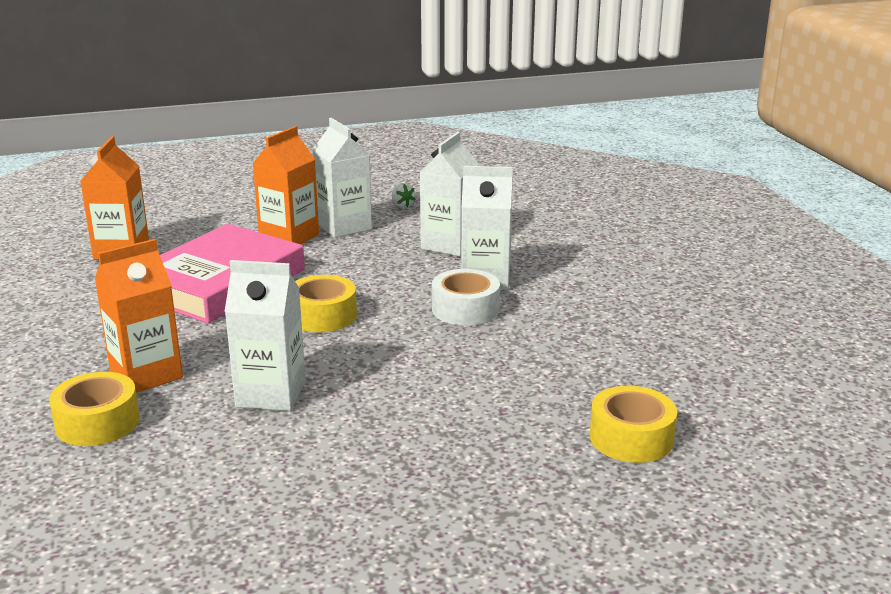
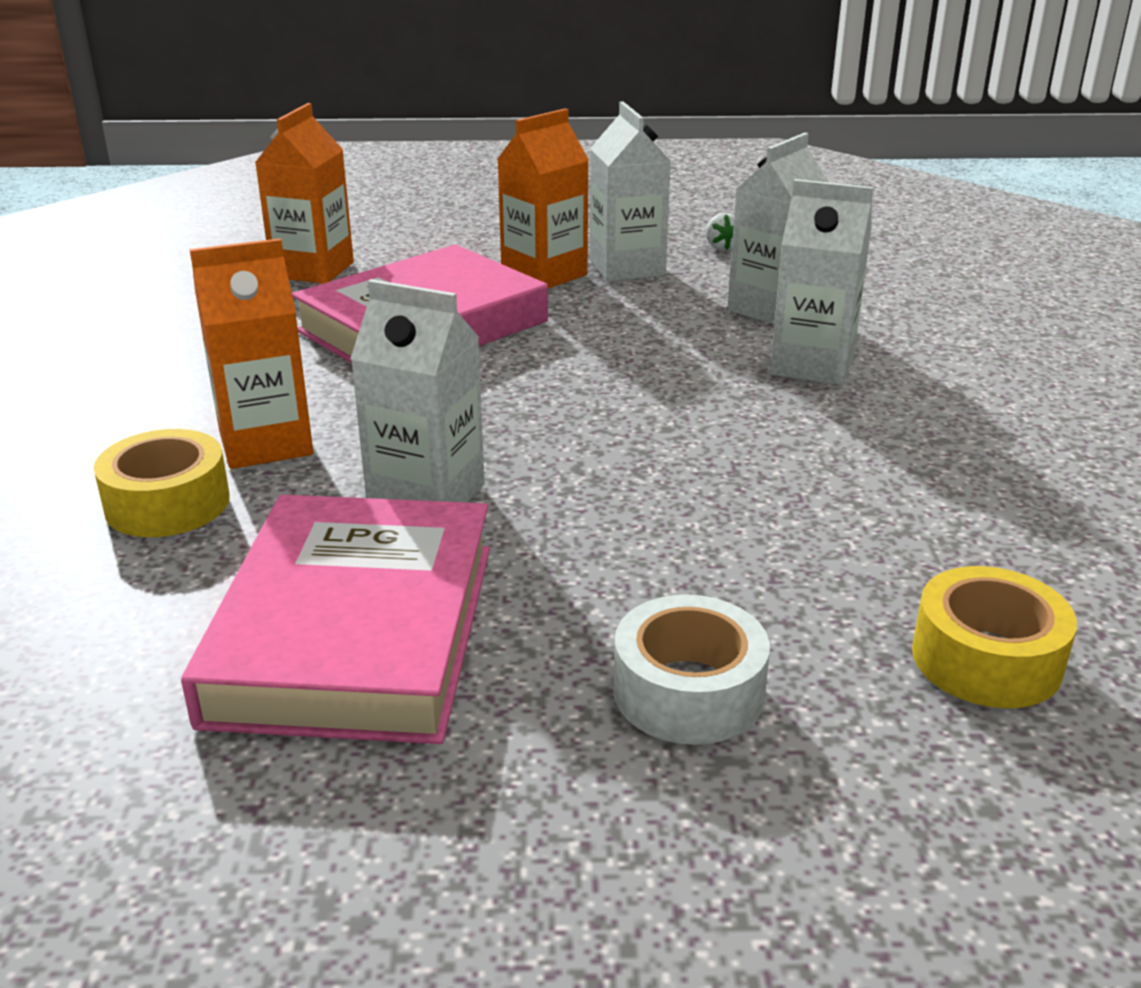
camera: 15 degrees right, 5 degrees up
(260, 480) = (354, 631): none -> pink book
(322, 316) = (548, 390): yellow tape -> none
(465, 309) = (766, 406): white tape -> white tape (688, 691)

